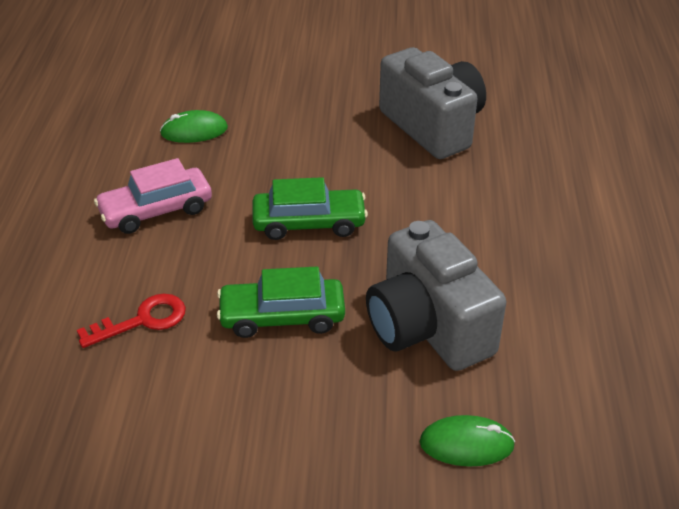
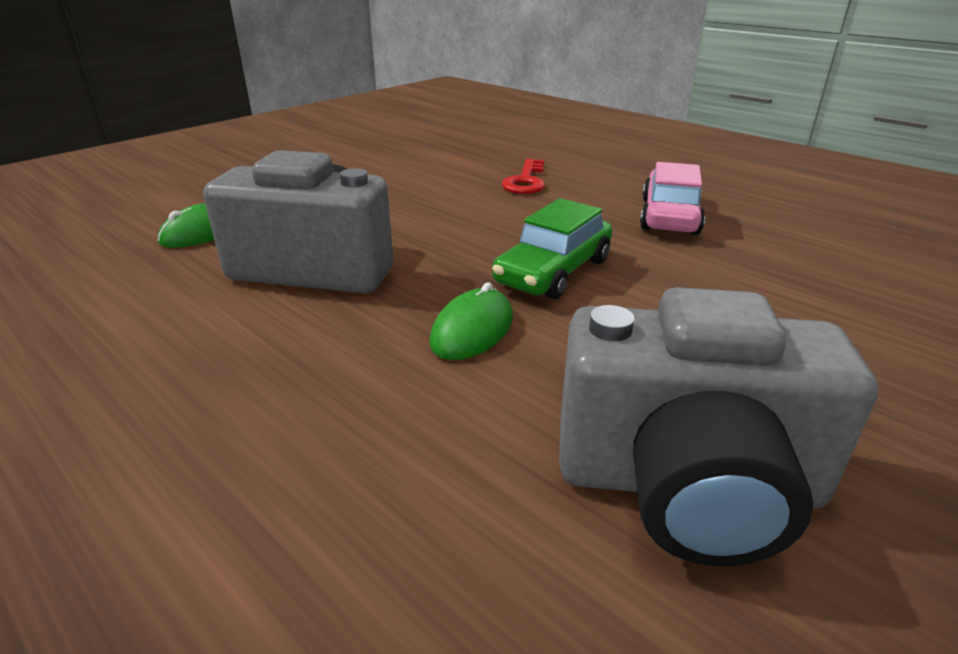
camera: 130 degrees right, 10 degrees down
(194, 131) = (826, 271): green mouse -> green mouse (472, 330)
(282, 316) = (446, 219): green car -> none

